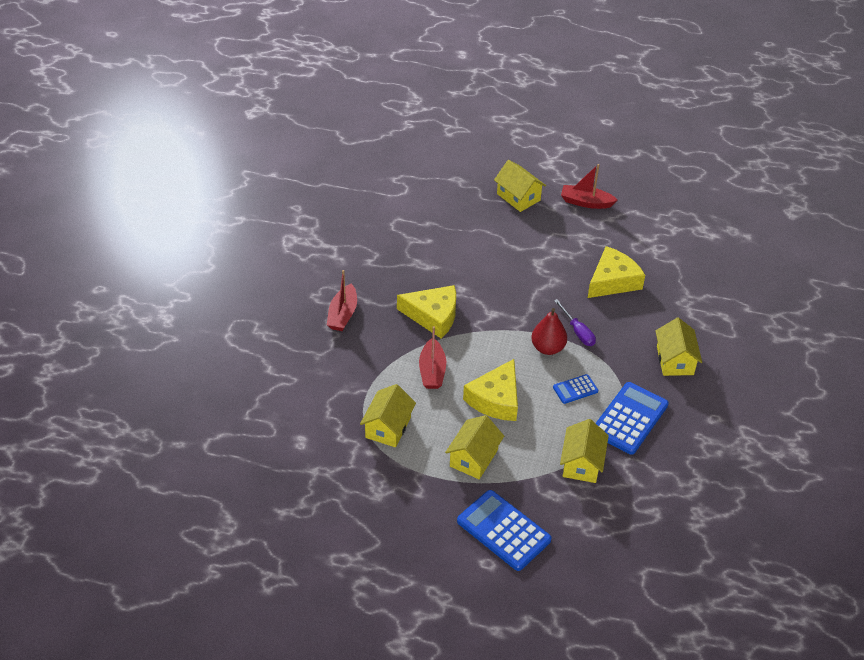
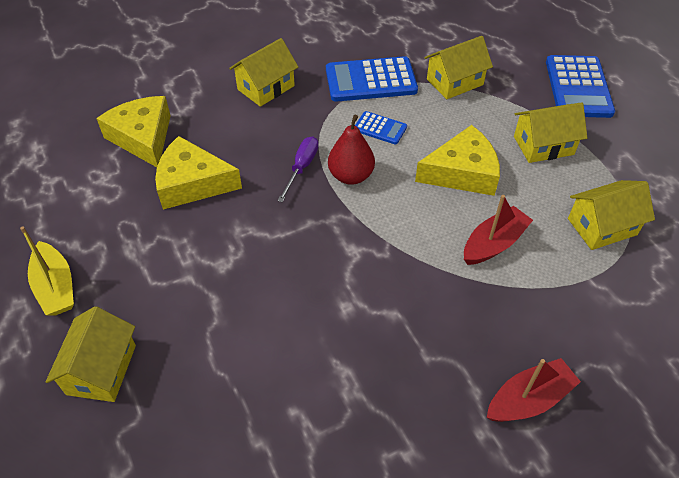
camera: 130 degrees left, 5 degrees up
(433, 316) = (419, 301): yellow cheese -> yellow cheese (143, 137)
(586, 202) = (56, 287): red boat -> yellow boat

